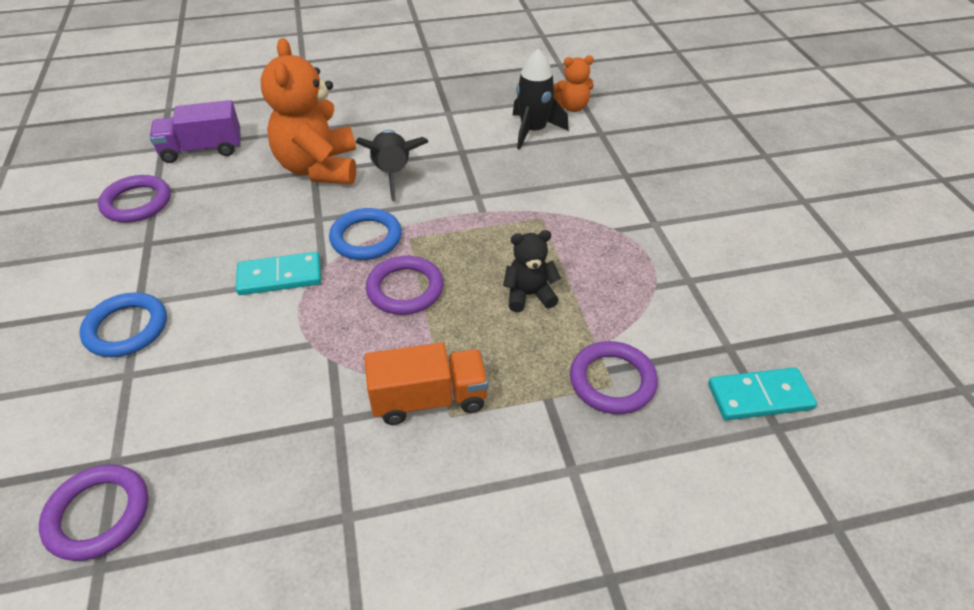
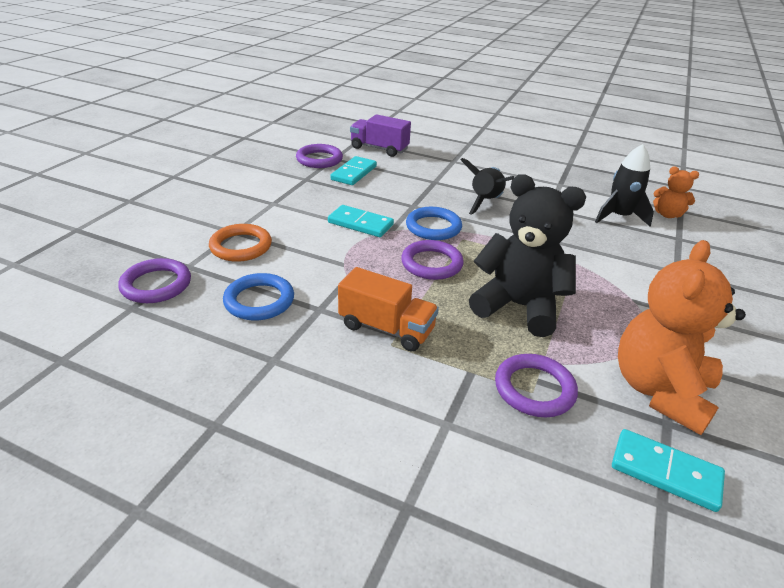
camera: 35 degrees right, 10 degrees down
(126, 328) = (255, 211): blue ring -> blue ring (259, 301)
(159, 391) = (241, 246): none -> orange ring
(203, 204) = (354, 173): none -> turquoise domino
(319, 168) = (440, 181): orange teddy bear -> orange teddy bear (659, 390)
(529, 295) = (518, 306): black teddy bear -> black teddy bear, size x1.97

